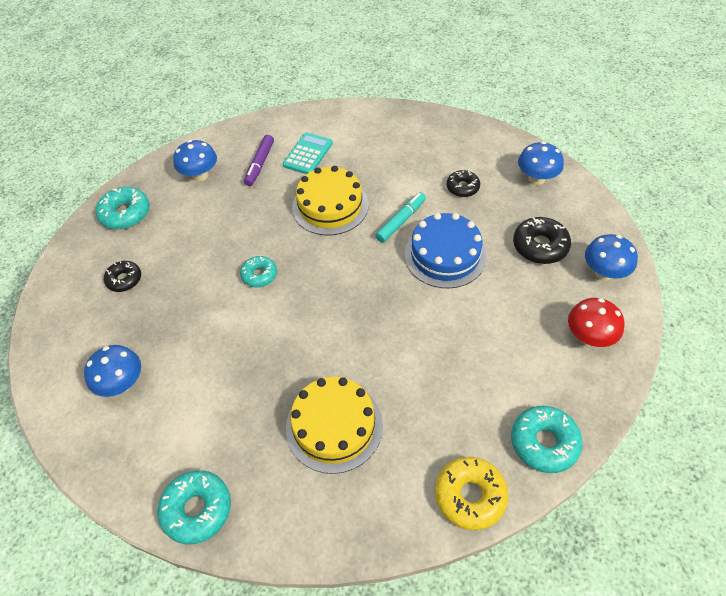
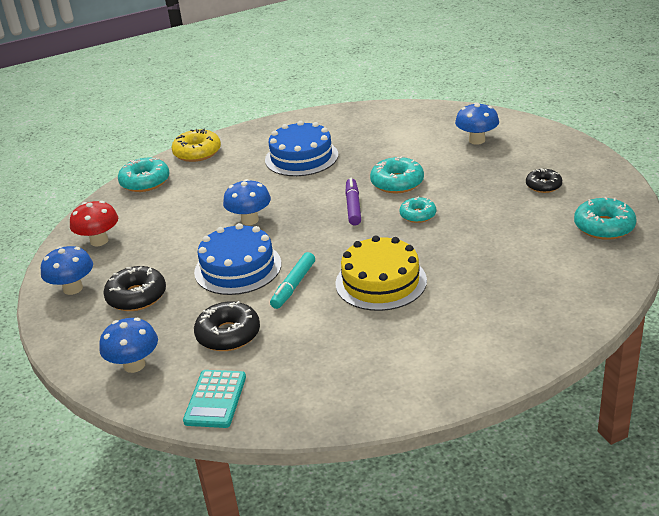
camera: 165 degrees right, 20 degrees down
(197, 509) = (374, 113): turquoise donut -> turquoise donut (397, 183)
(200, 175) = (559, 277): blue mushroom -> blue mushroom (250, 220)
(260, 164) = (497, 304): purple marker -> purple marker (353, 206)
(308, 154) = (443, 329): turquoise calculator -> turquoise calculator (215, 399)
(334, 426) = (301, 157): yellow cake -> blue cake
(462, 187) = (228, 334): black donut -> black donut, size x1.54

